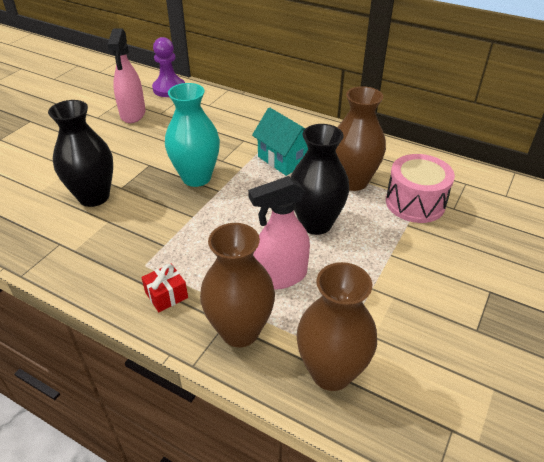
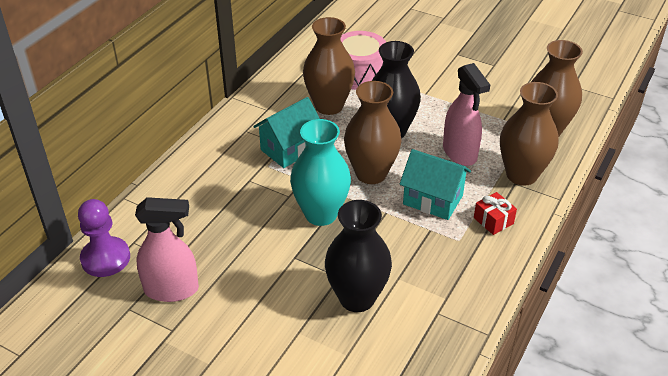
camera: 90 degrees left, 0 degrees up
(205, 249) = (433, 200): none -> turquoise house
(248, 208) = (371, 173): none -> brown vase

